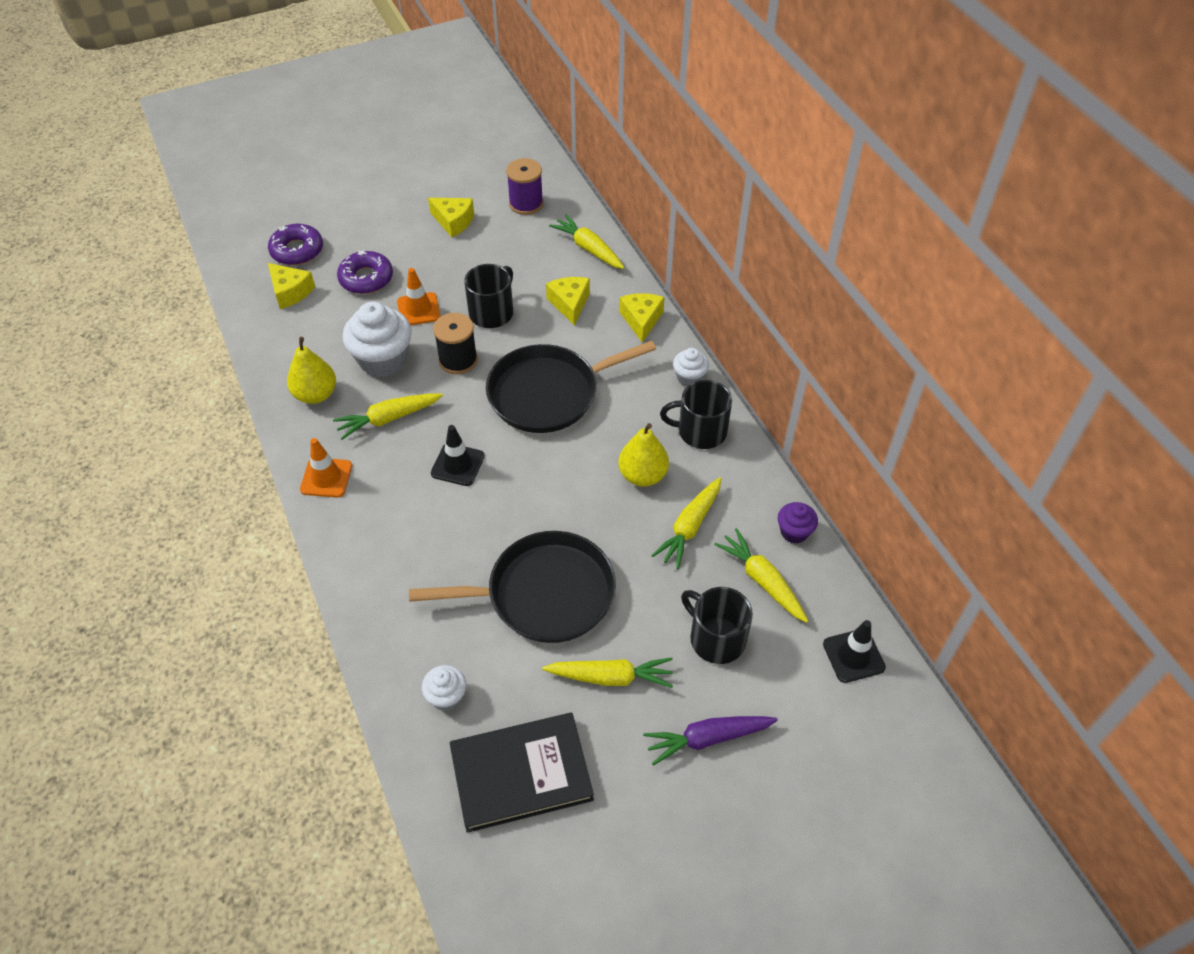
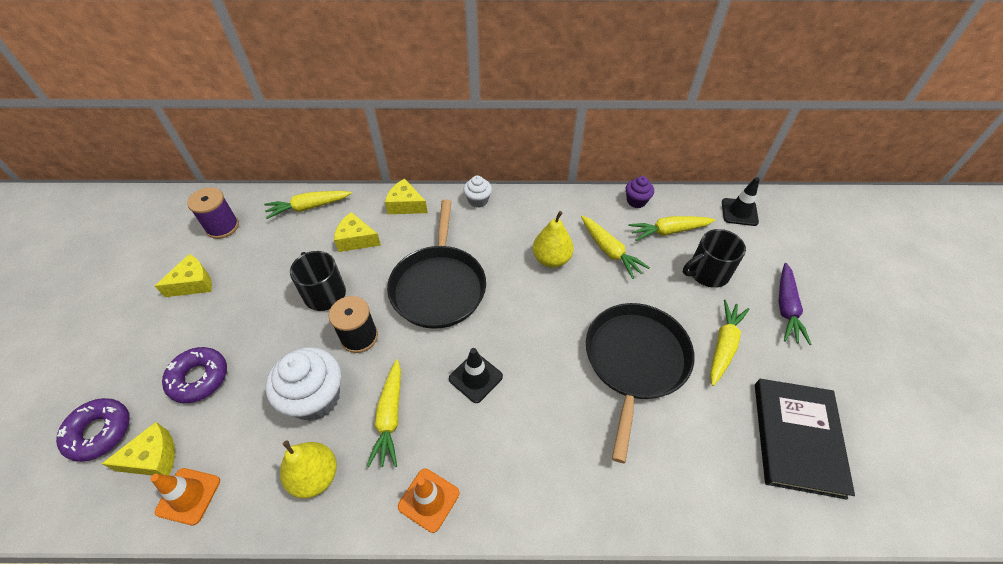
camera: 65 degrees left, 0 degrees up
(418, 309) = (276, 347): orange traffic cone -> orange traffic cone (188, 496)
(446, 696) = (714, 470): white cupcake -> none
(700, 431) = (529, 213): black mug -> none

